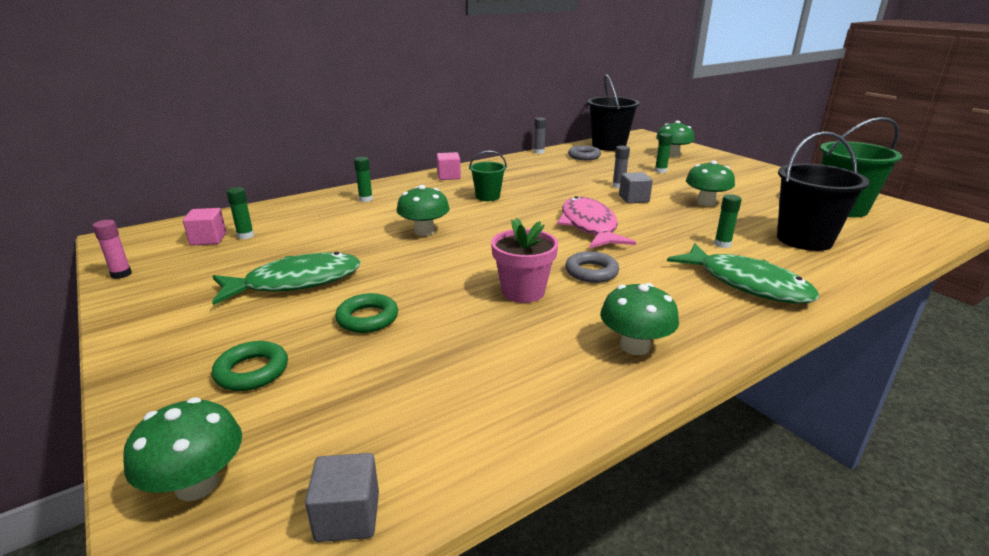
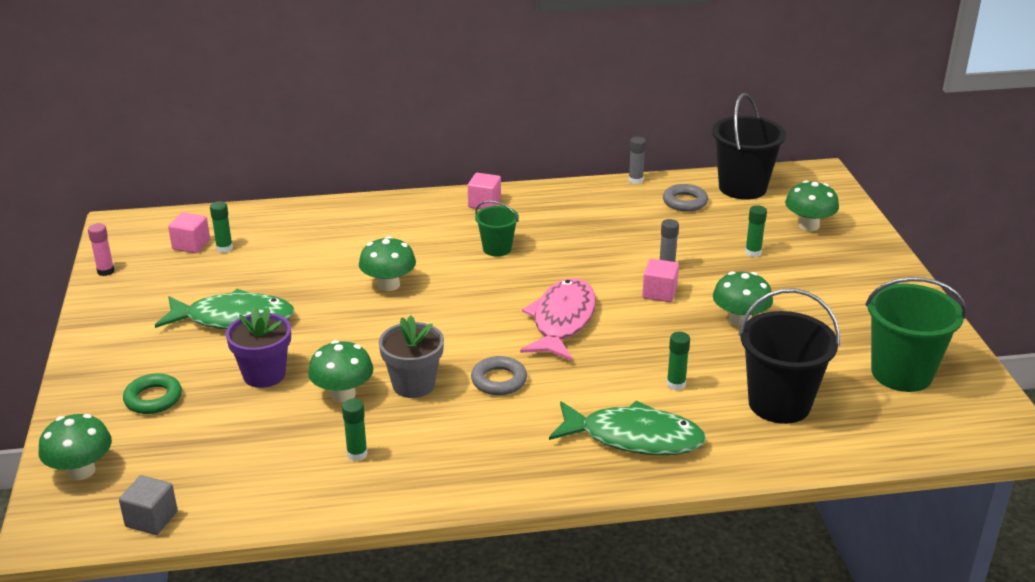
camera: 25 degrees right, 5 degrees up
(365, 199) = (367, 222): green glue stick -> green glue stick (357, 454)
(367, 318) = (264, 375): green ring -> purple flower pot
(523, 292) = (413, 385): pink flower pot -> grey flower pot
(634, 199) = (659, 293): grey cube -> pink cube
(635, 346) = (451, 467): green mushroom -> green mushroom (343, 394)
(747, 284) = (634, 438): green fish -> green fish turned 60 degrees counterclockwise

